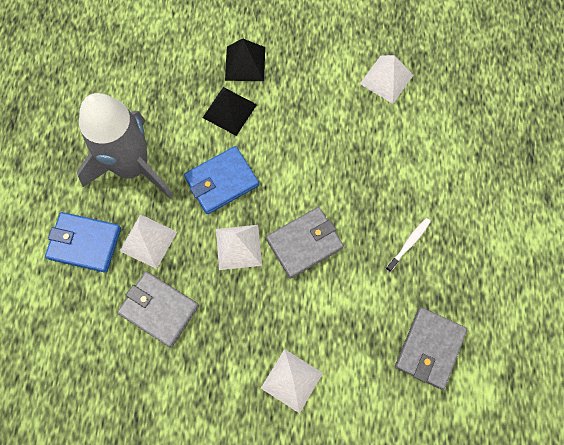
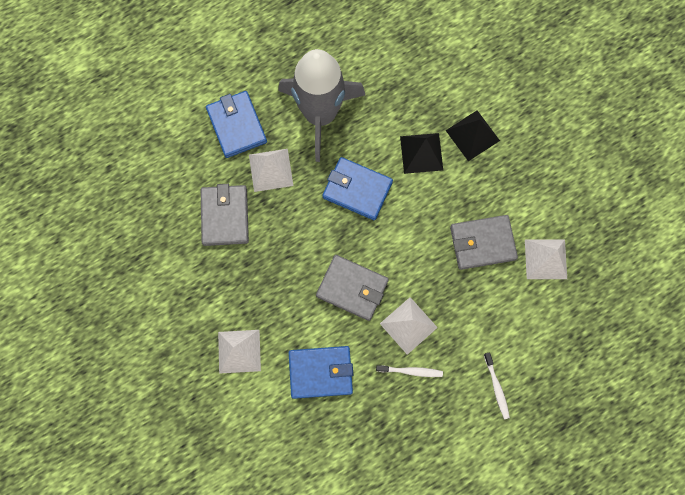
camera: 55 degrees right, 5 degrees up
(238, 247) = (314, 240): white pyramid -> white pyramid (408, 325)
(359, 320) = (320, 372): none -> blue wallet
(429, 348) = (336, 441): grey wallet -> grey wallet (482, 243)
(467, 185) = (496, 387): none -> white toothbrush

